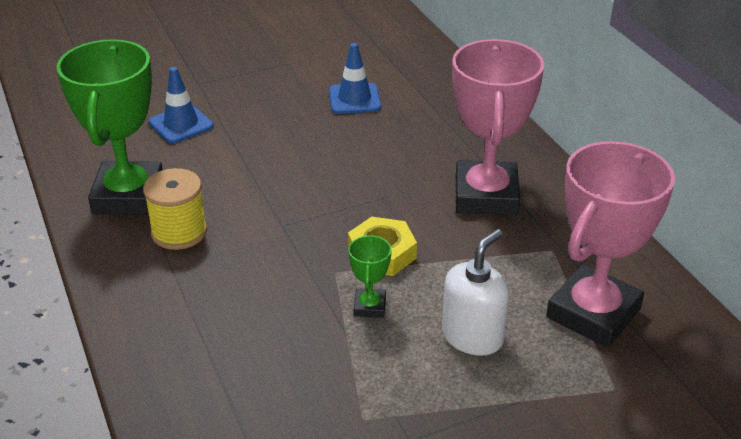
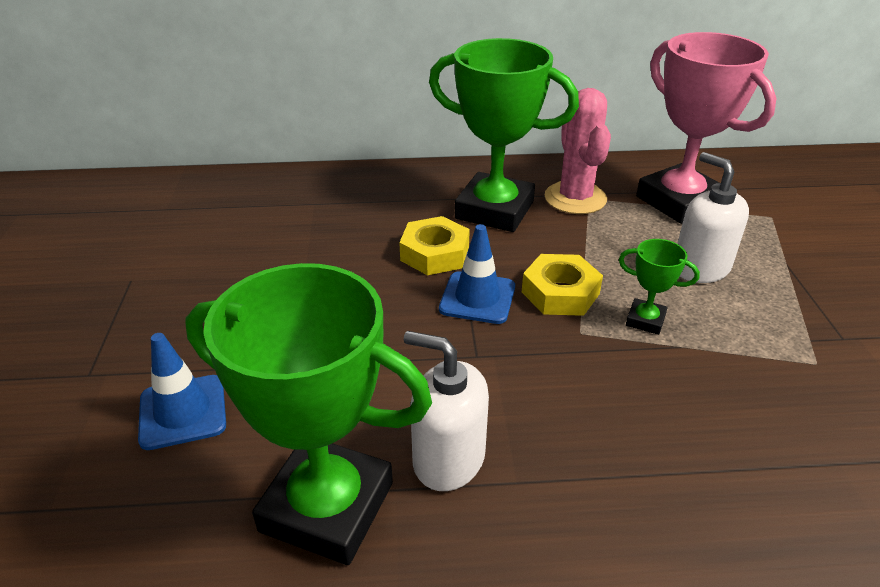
camera: 70 degrees left, 0 degrees up
(179, 232) = (448, 459): yellow spool -> white soap dispenser
(354, 99) = (262, 248): blue traffic cone -> blue traffic cone (477, 298)
(397, 178) = (435, 253): none -> yellow nut
(486, 195) = (494, 210): pink trophy -> green trophy
(544, 240) = (575, 198): none -> pink cactus

